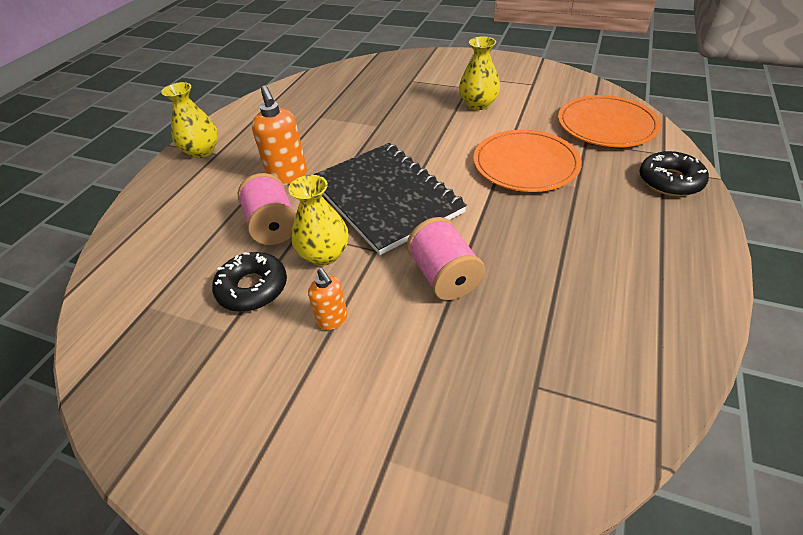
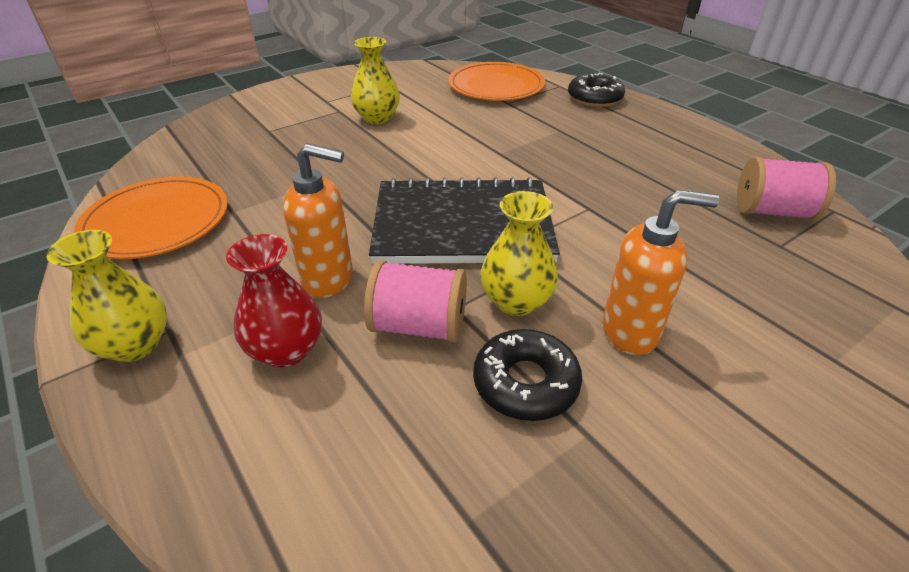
camera: 60 degrees left, 5 degrees down
(225, 193) = (286, 350): none -> red vase
(332, 320) = (630, 332): orange soap dispenser -> orange soap dispenser, size x1.69
(444, 276) = (619, 237): pink spool -> pink spool (773, 212)
(525, 164) = (503, 136): orange plate -> orange plate (157, 221)

